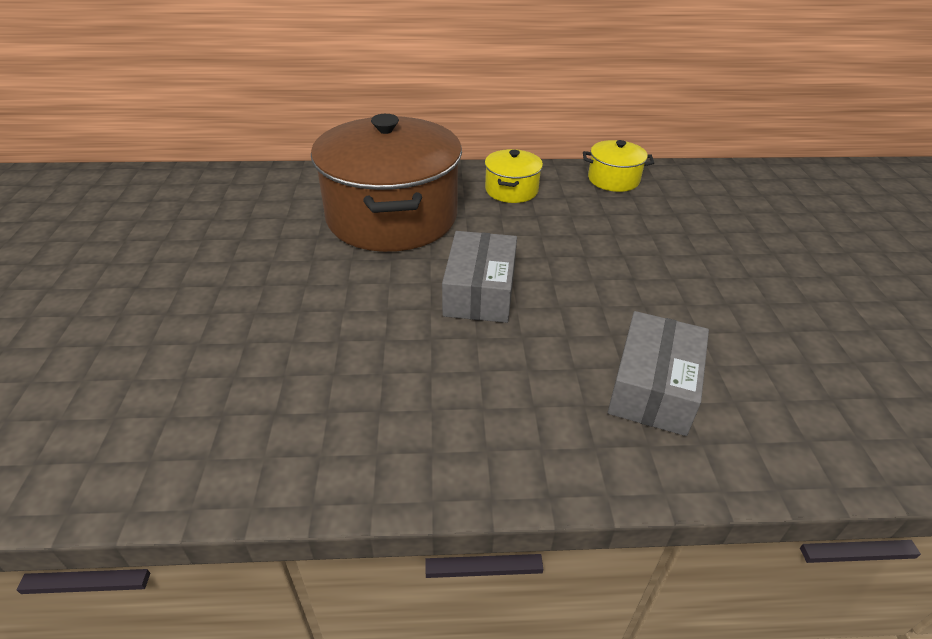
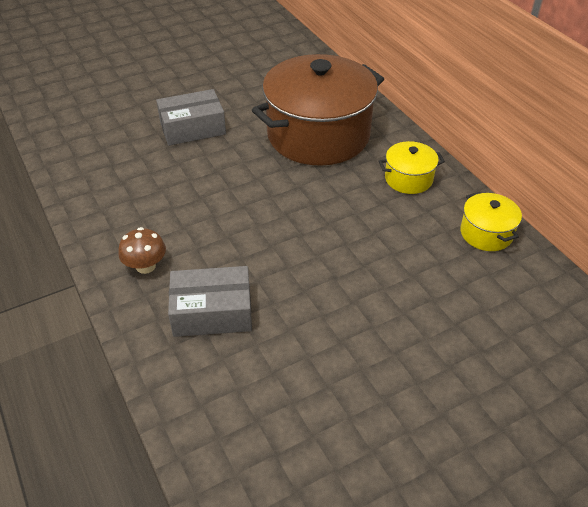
camera: 65 degrees right, 5 degrees up
(480, 291) = (262, 203): grey box -> grey box (192, 128)
(538, 430) = (145, 266): none -> brown mushroom

